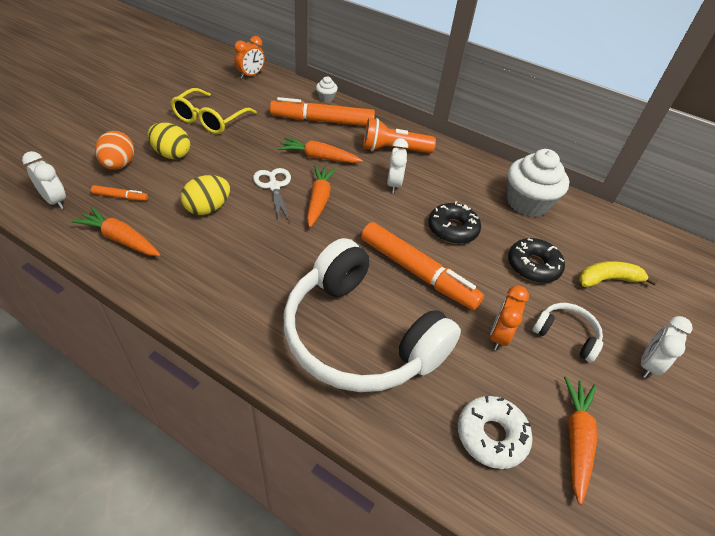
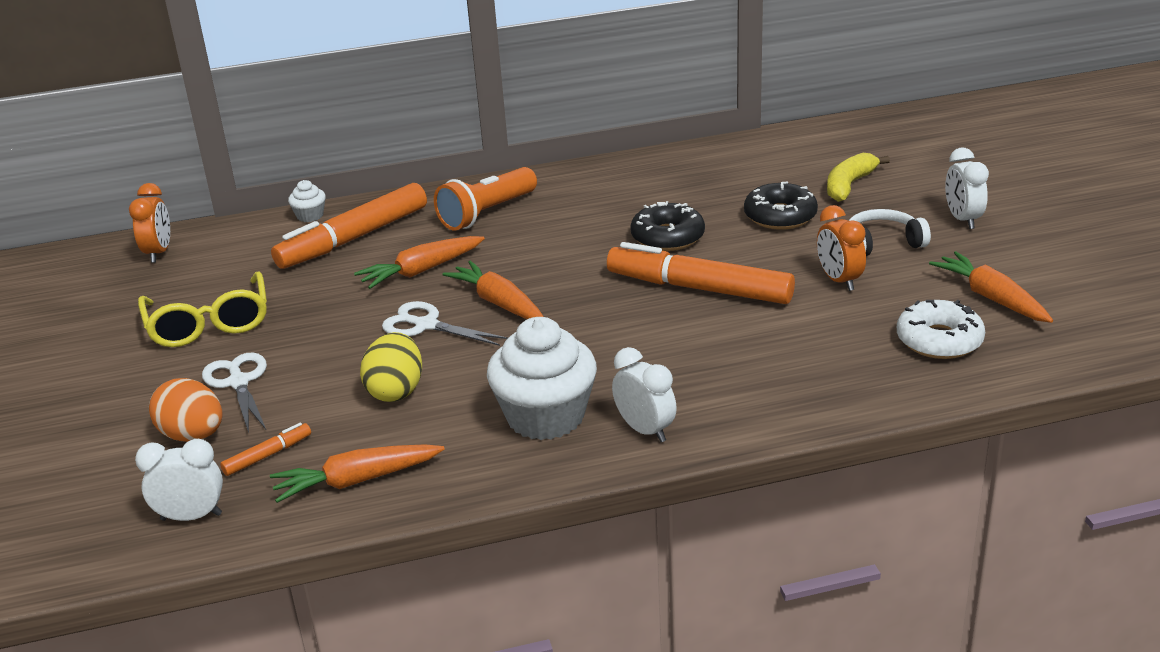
camera: 40 degrees left, 15 degrees down
(172, 154) = (238, 382): yellow egg -> white scissors
(360, 335) = (738, 363): white headphones -> none
(394, 184) = (546, 241): white clock -> white clock (645, 430)
(417, 272) = (699, 288): orange marker -> orange marker turned 150 degrees counterclockwise
(527, 203) = (693, 173): white cupcake -> white cupcake (545, 416)

